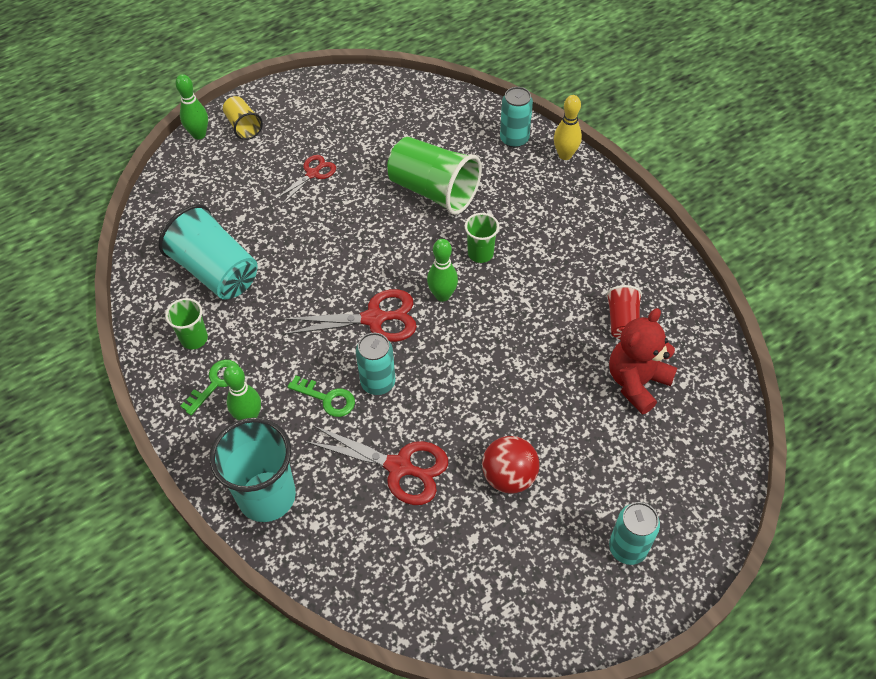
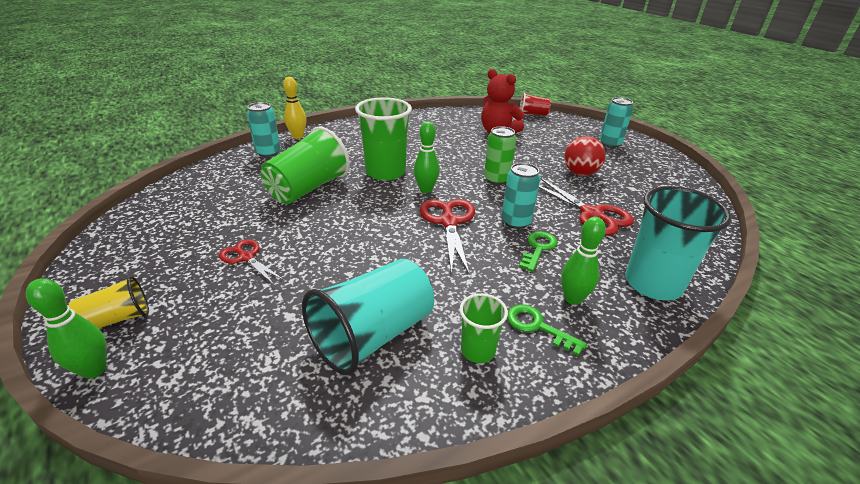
camera: 90 degrees left, 20 degrees down
(399, 467) = (591, 214): red scissors -> red scissors turned 120 degrees clockwise
(477, 370) = (496, 179): none -> green can
(480, 253) = (385, 172): green cup -> green cup, size x1.90
(622, 321) = (452, 132): red cup -> red cup (532, 114)

